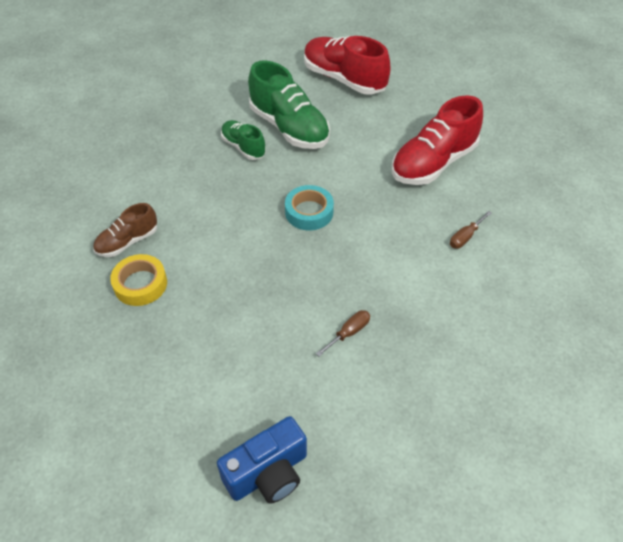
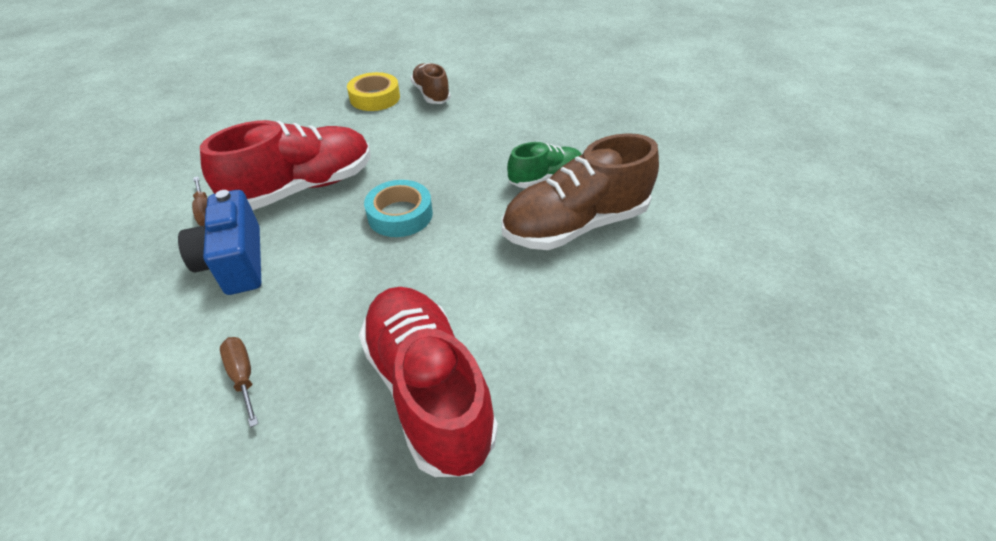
camera: 105 degrees right, 5 degrees down
(268, 473) = (129, 140): blue camera -> blue camera (236, 262)
(289, 128) = (575, 225): green shoe -> brown shoe
(344, 79) = (700, 317): red shoe -> red shoe (303, 188)

